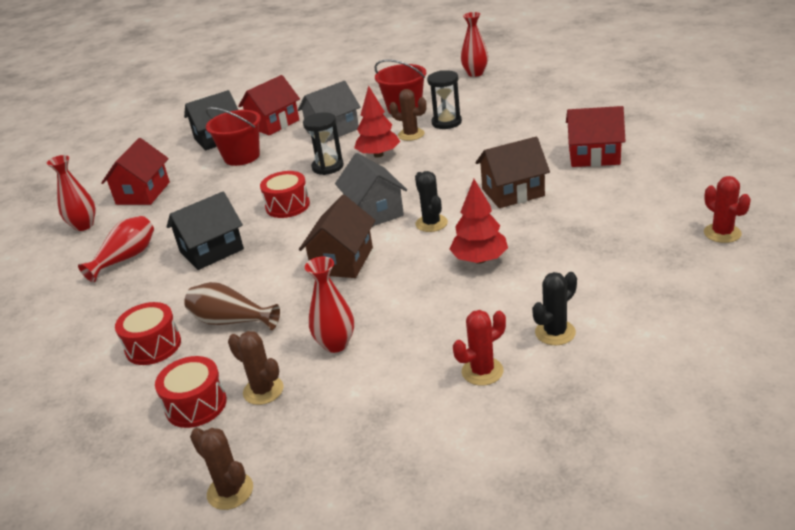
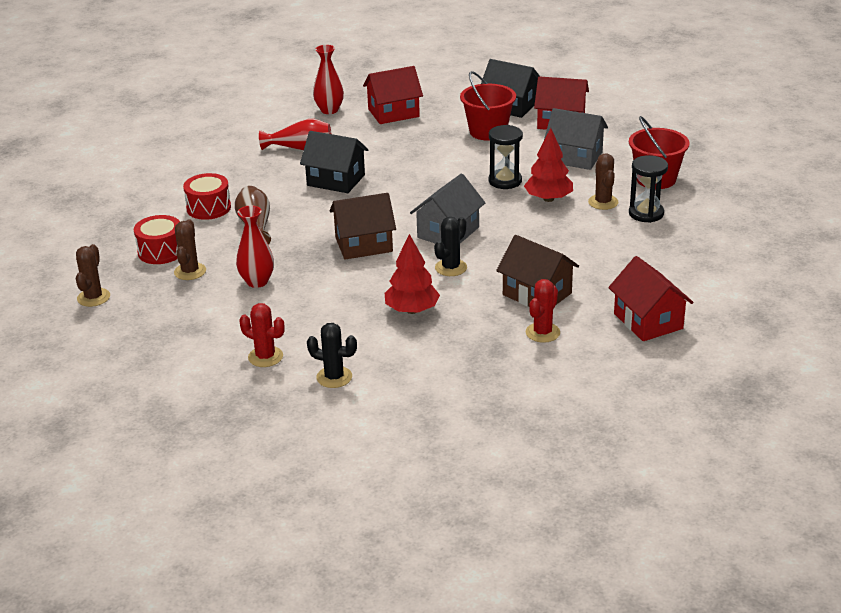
camera: 55 degrees right, 0 degrees up
(287, 206) = (425, 187): red drum -> none
(475, 73) = (779, 193): red vase -> none
(722, 233) = (552, 432): red cactus -> red cactus (542, 332)

